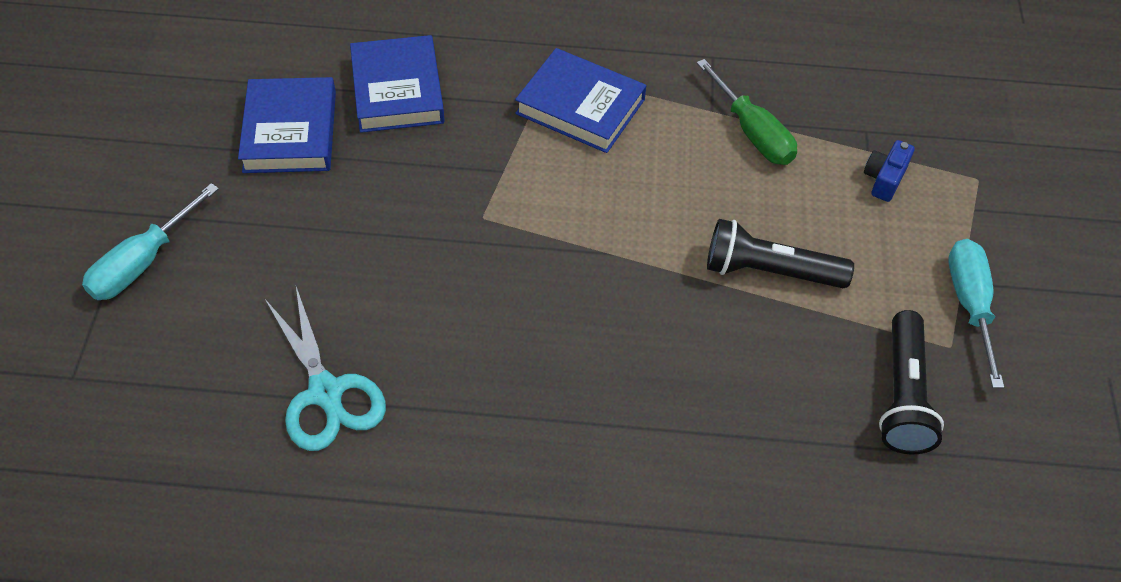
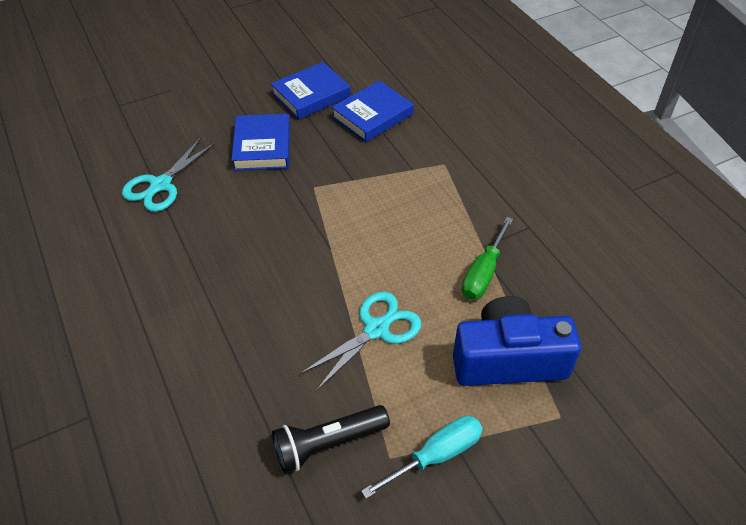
camera: 60 degrees right, 5 degrees down
(143, 262) = (195, 92): turquoise screwdriver -> none
(580, 106) = (429, 188): blue book -> blue book (262, 146)
(769, 271) = (376, 329): black flashlight -> turquoise scissors
(884, 179) = (508, 359): blue camera -> blue camera, size x2.45

